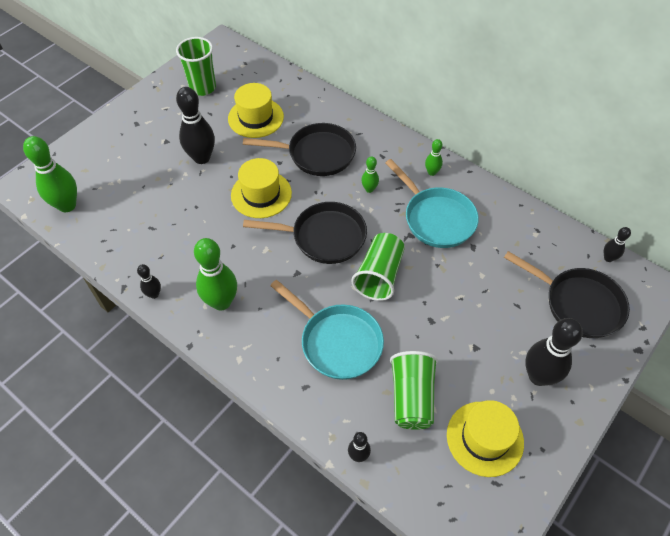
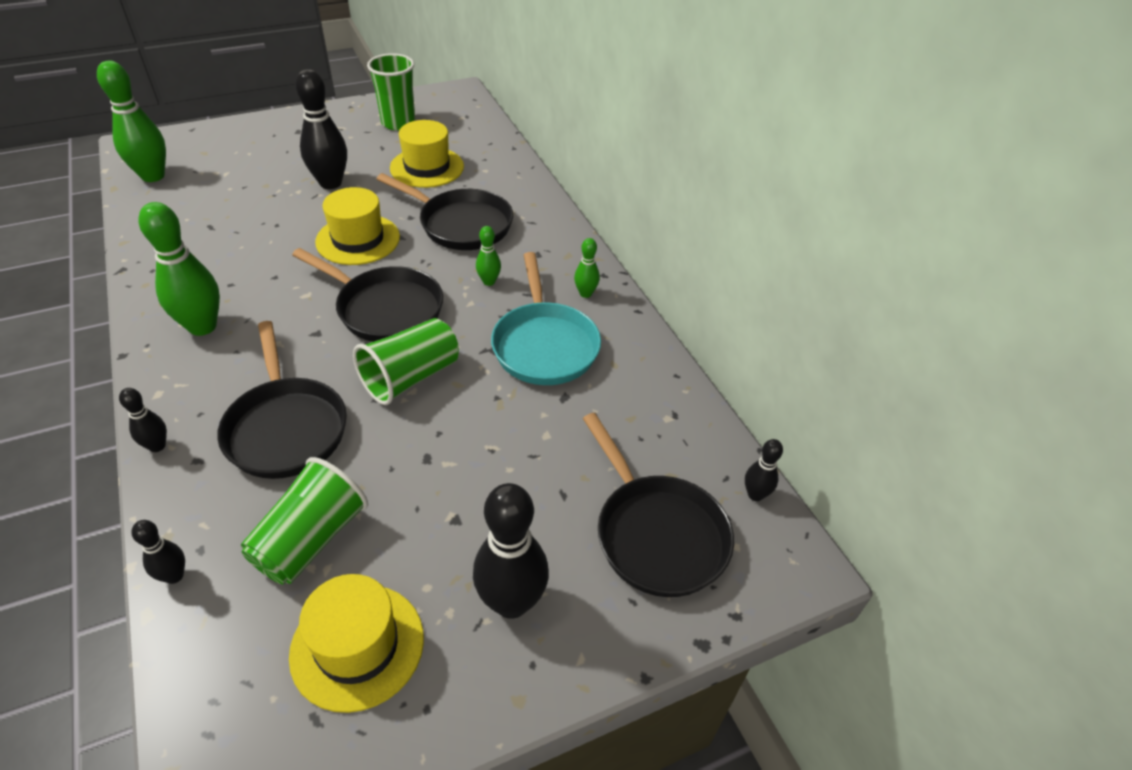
camera: 25 degrees right, 10 degrees down
(154, 294) = (143, 289): black bowling pin -> black bowling pin (157, 446)
(337, 342) = (286, 428): turquoise pan -> black pan

